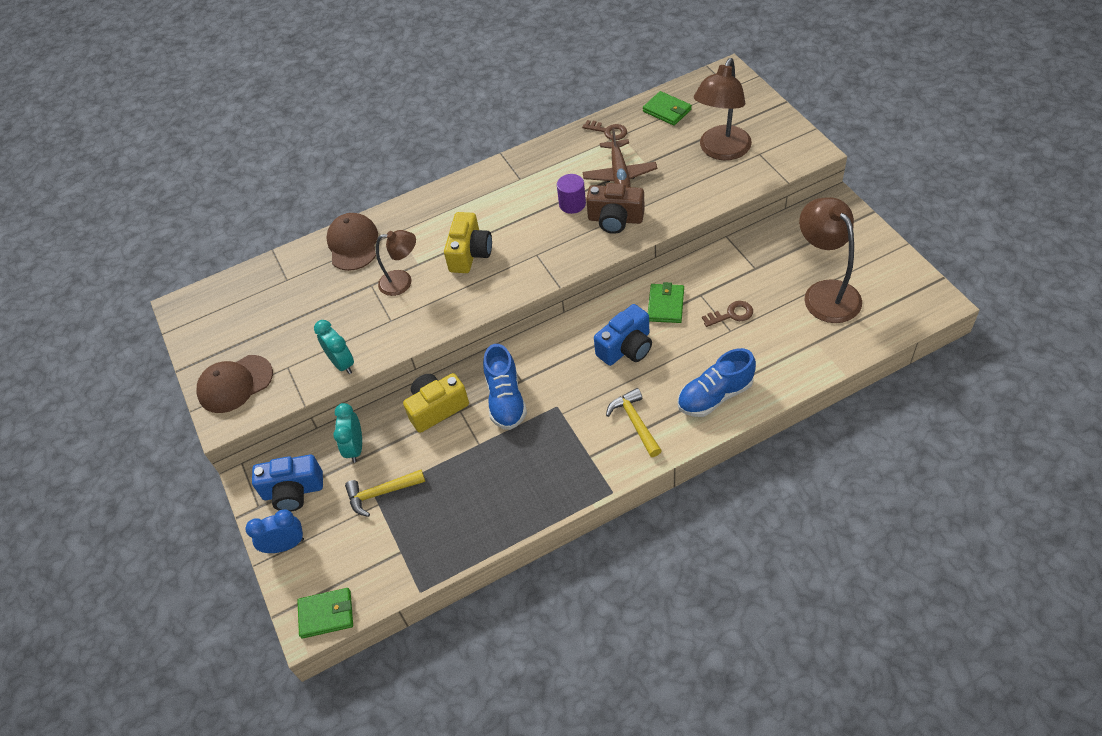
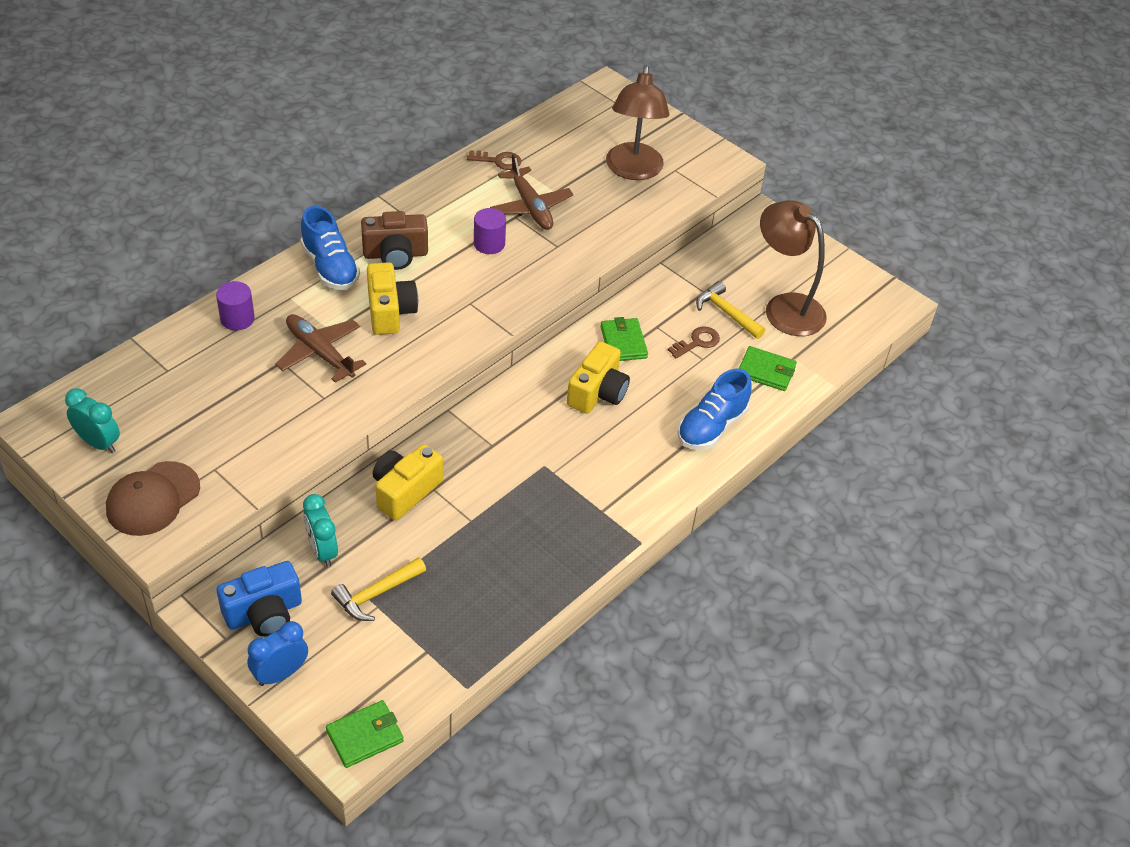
camera: 30 degrees left, 5 degrees down
(342, 363) = (283, 454): turquoise clock -> turquoise clock (98, 443)
(353, 244) = (237, 319): brown cap -> purple cylinder
(402, 282) = (320, 353): brown lamp -> brown plane
(506, 400) = (483, 468): blue shoe -> blue shoe (330, 267)
(615, 219) = (545, 255): brown camera -> brown camera (395, 254)
(626, 348) = (597, 392): blue camera -> yellow camera
(635, 422) = (637, 467): yellow hammer -> yellow hammer (726, 313)
(667, 110) = (556, 133): green wallet -> green wallet (766, 371)

